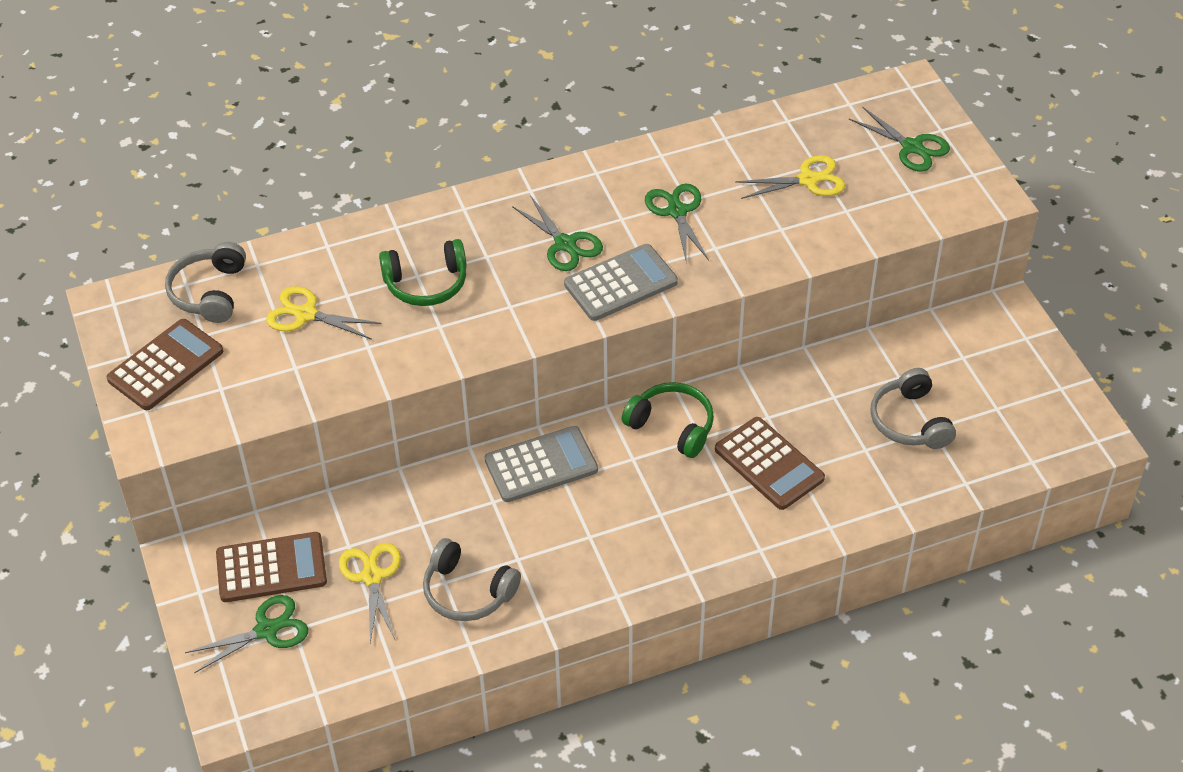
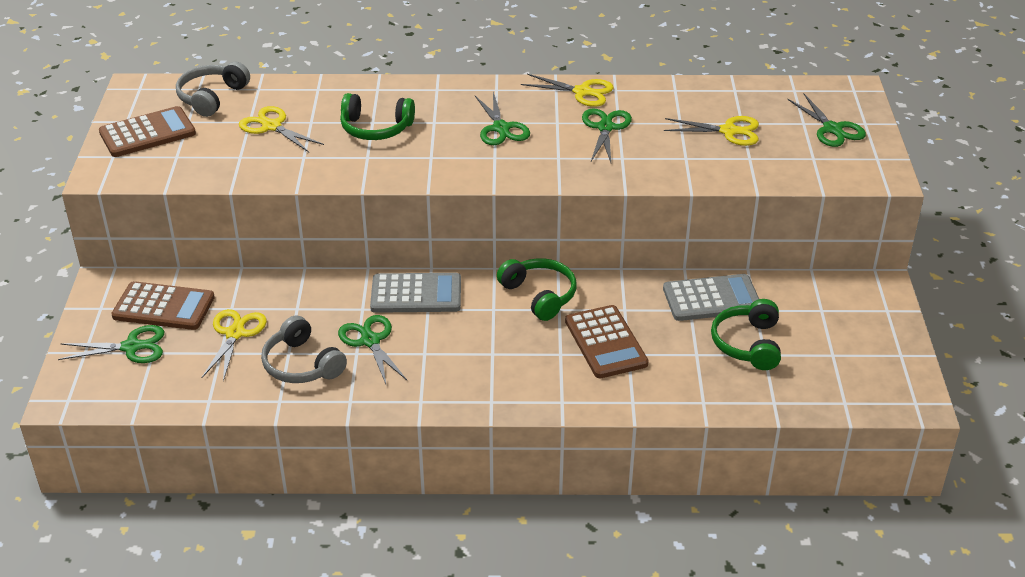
camera: 20 degrees right, 10 degrees down
(524, 539) = (370, 341): none -> green scissors
(620, 283) = (529, 163): grey calculator -> grey calculator (711, 299)
(627, 168) = (582, 92): none -> yellow scissors
(910, 421) = (747, 344): grey headphones -> green headphones

